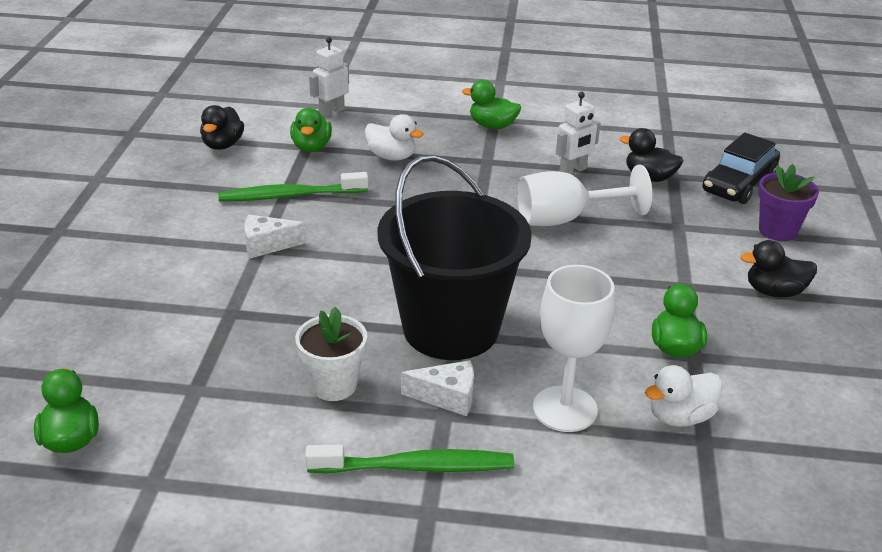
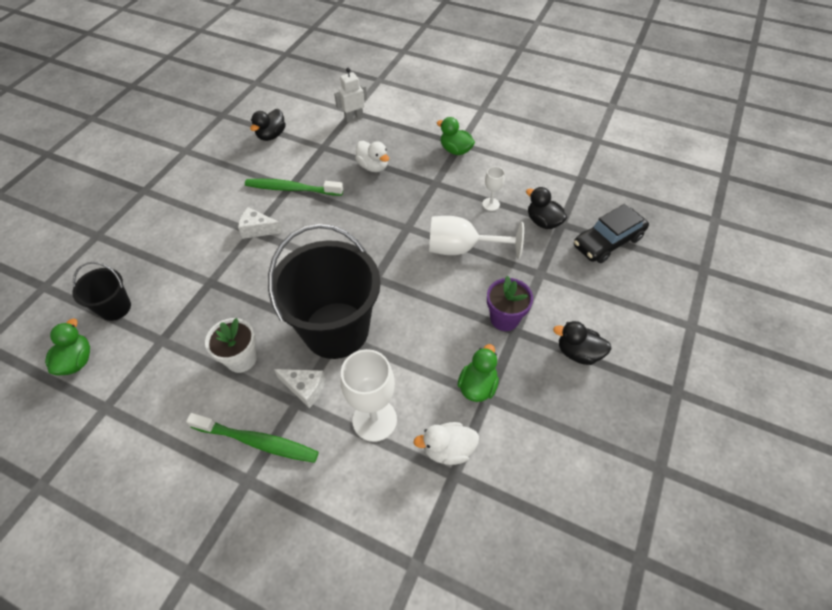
camera: 20 degrees right, 20 degrees up
(96, 367) = (115, 308): none -> black bucket
(311, 147) = (325, 148): green duck -> none
(573, 171) = (491, 204): white robot -> white goblet
(777, 230) = (613, 294): purple flower pot -> purple flower pot (504, 319)

